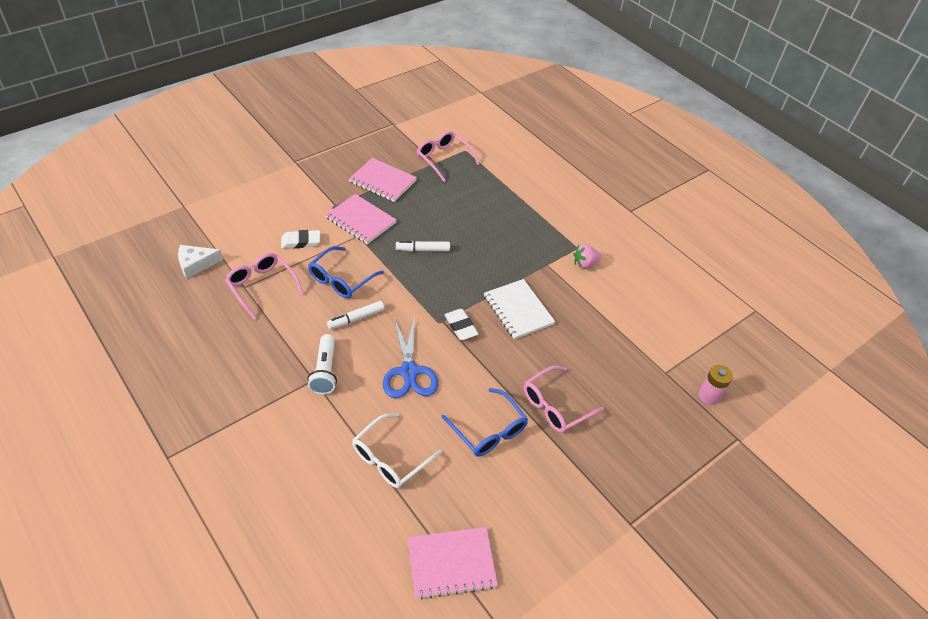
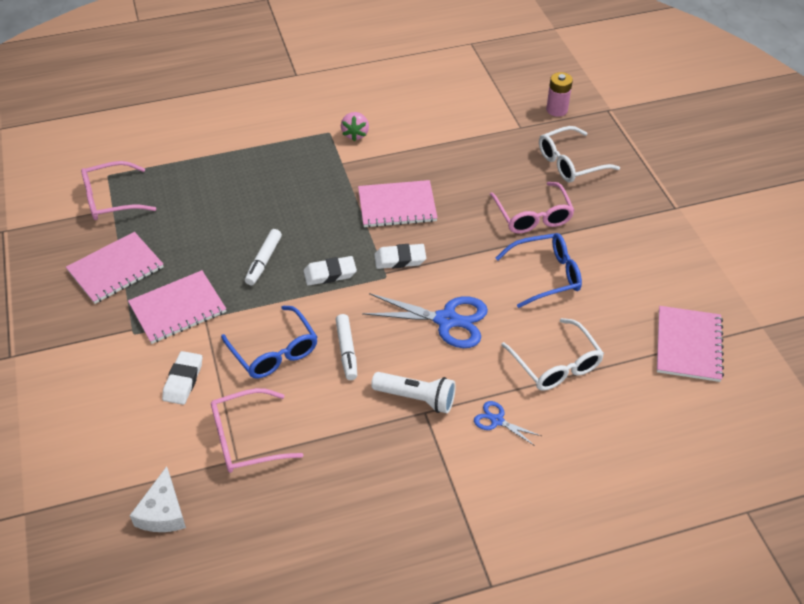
camera: 65 degrees left, 0 degrees up
(319, 428) = (497, 420): none -> blue scissors
(427, 289) = (330, 274): none -> white eraser
(518, 310) = (397, 206): white notebook -> pink notebook
(641, 421) = (570, 163): none -> white glasses

